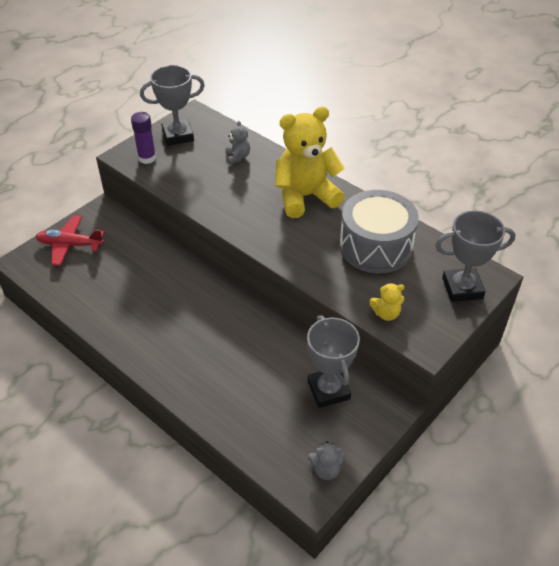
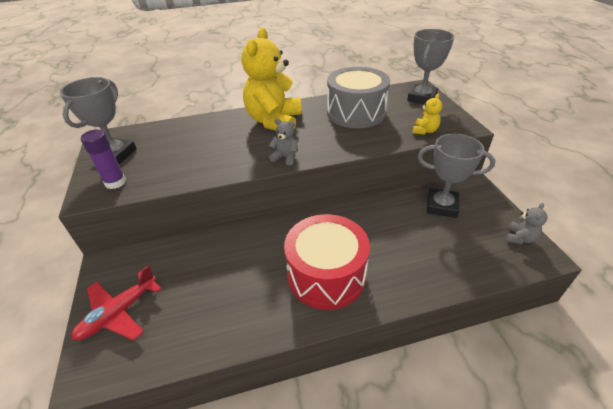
camera: 55 degrees left, 5 degrees down
(176, 339) = (326, 275): none -> red drum
(237, 157) = (189, 134): grey teddy bear -> grey teddy bear (285, 157)

